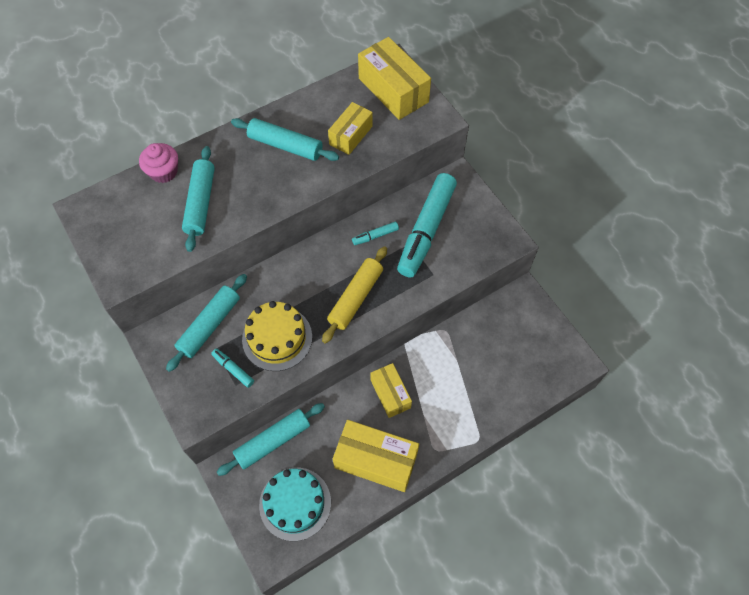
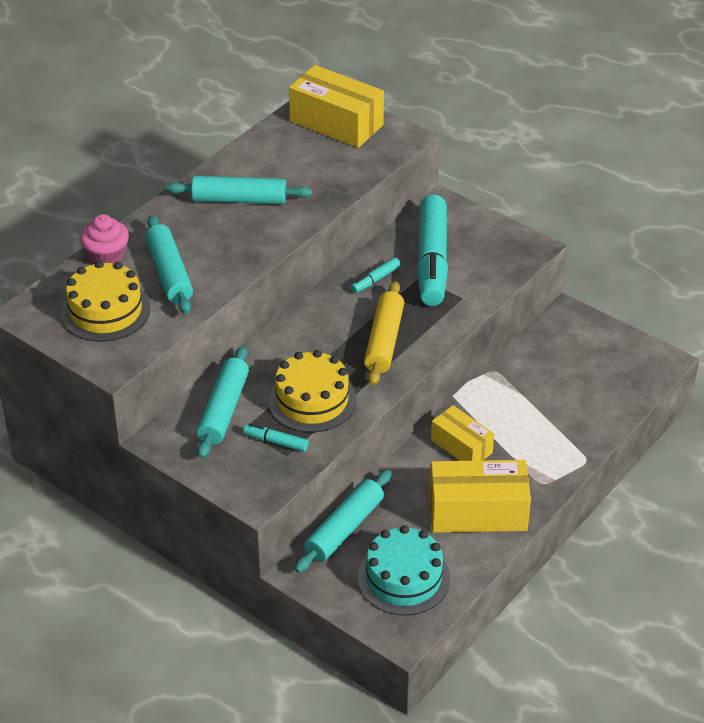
camera: 20 degrees left, 20 degrees down
(138, 226) = (105, 311): none -> yellow cake
(351, 135) = (310, 173): yellow box -> none

